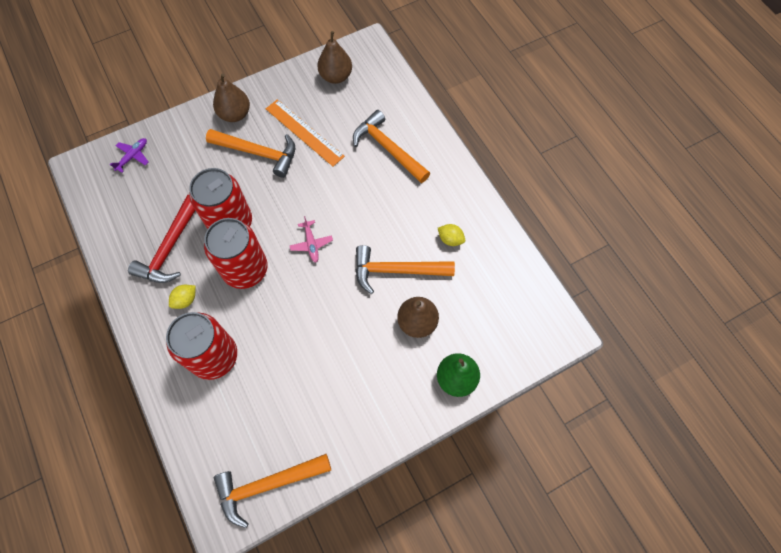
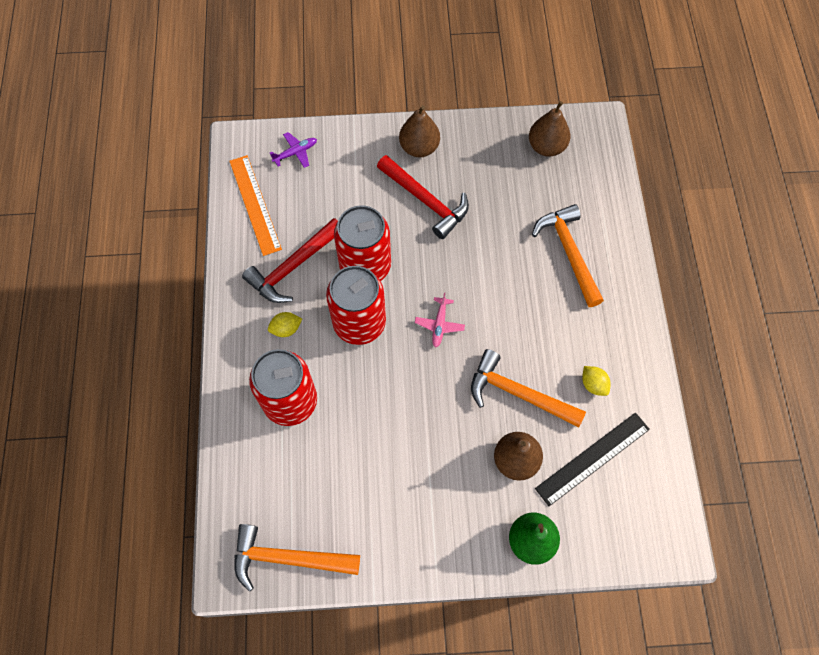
camera: 25 degrees right, 0 degrees up
(258, 153) = (426, 201): orange hammer -> red hammer
(304, 132) = (484, 197): orange ruler -> orange ruler (255, 204)
(474, 295) = (593, 458): none -> black ruler

